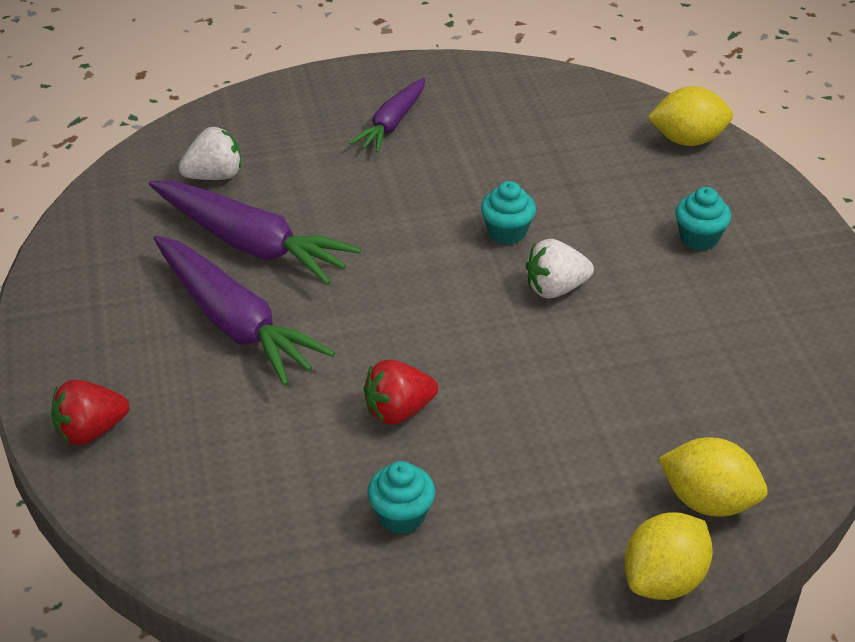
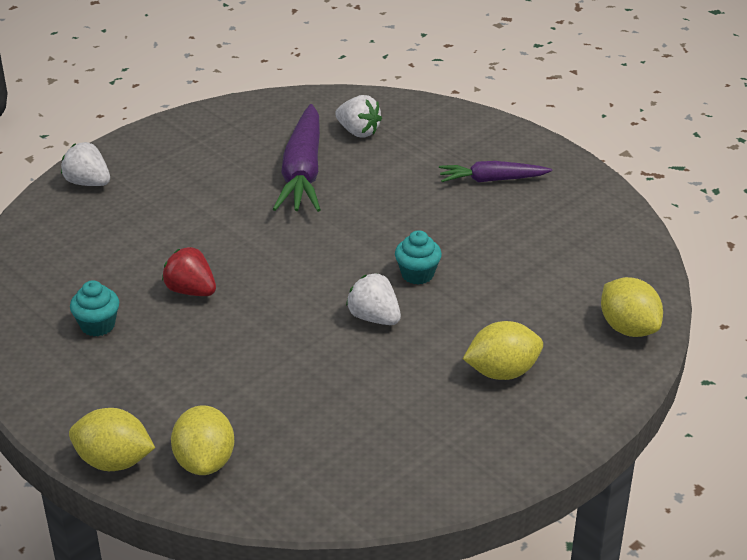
camera: 60 degrees right, 5 degrees down
(91, 431) = (88, 183): red strawberry -> white strawberry
(234, 322) = (222, 195): purple carrot -> none
(699, 238) = (502, 372): turquoise cupcake -> yellow lemon

